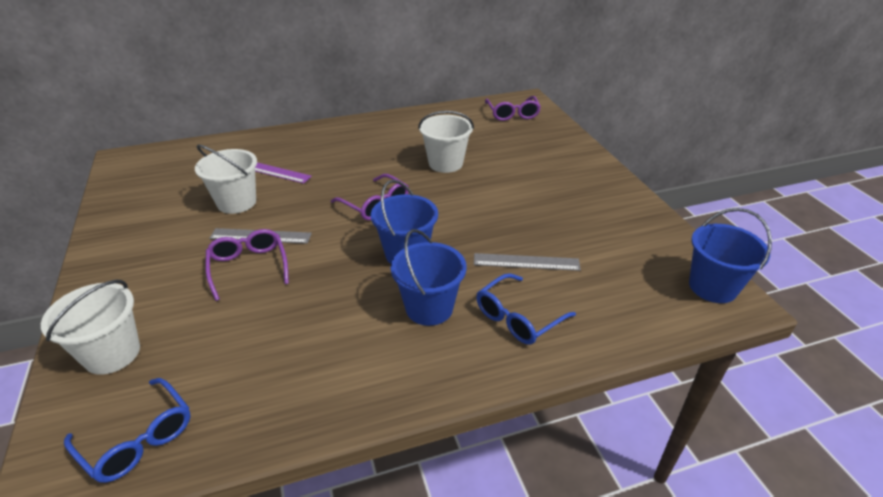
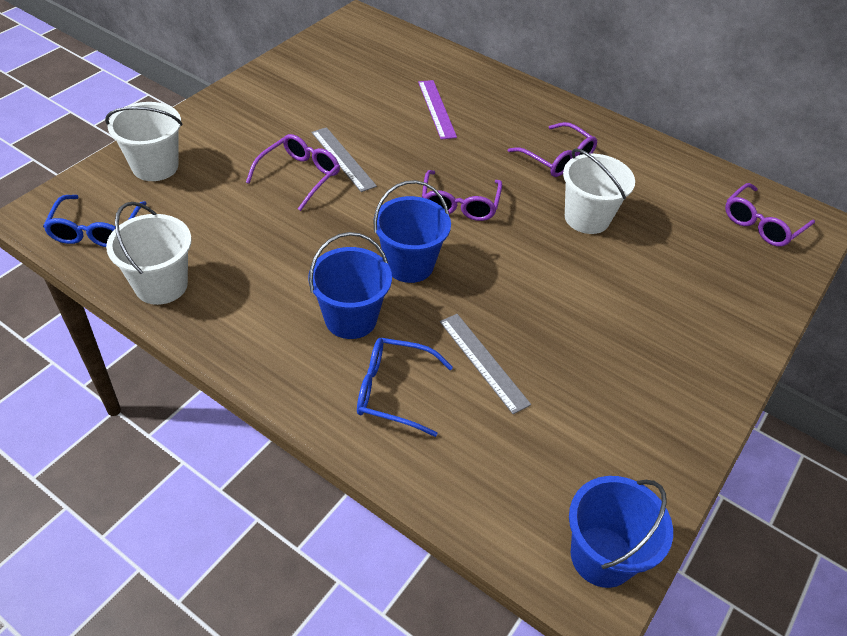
camera: 50 degrees right, 10 degrees up
(236, 202) = (371, 117): white bucket -> white bucket (161, 285)
(383, 149) = (557, 158): none -> purple glasses

